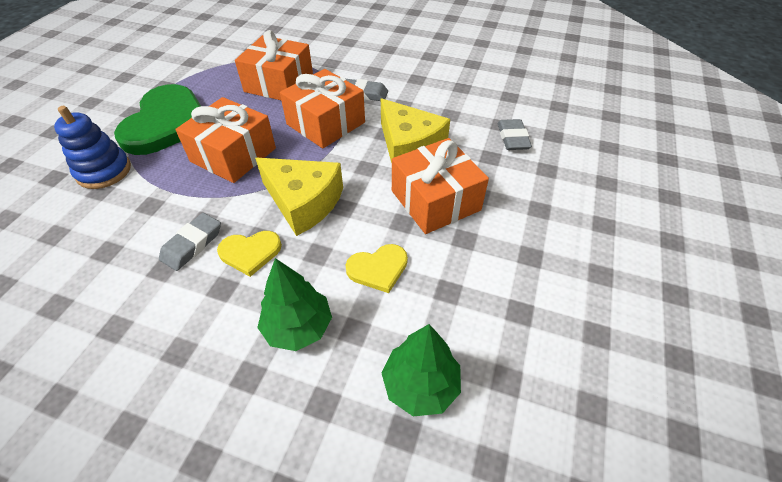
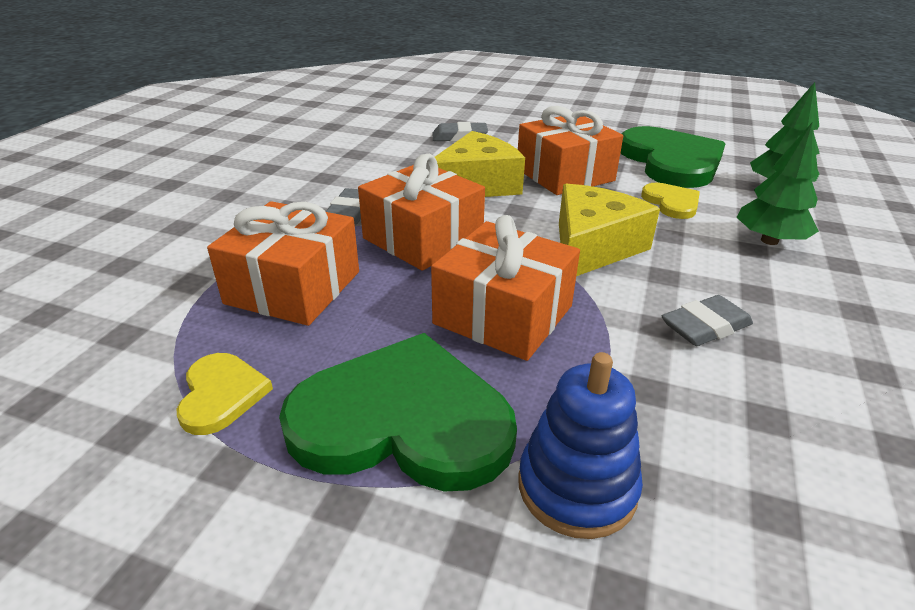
camera: 90 degrees left, 15 degrees down
(192, 244) = (705, 327): grey eraser -> grey eraser turned 60 degrees counterclockwise
(250, 252) = (693, 278): yellow heart -> yellow heart (221, 394)
(484, 293) = (671, 161): none -> green heart

